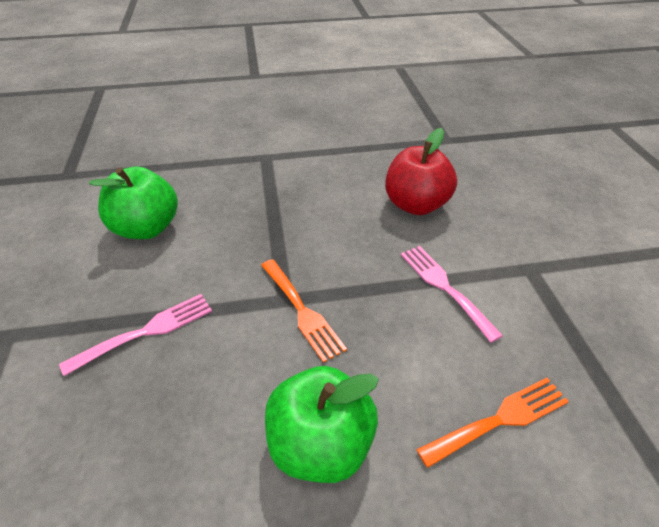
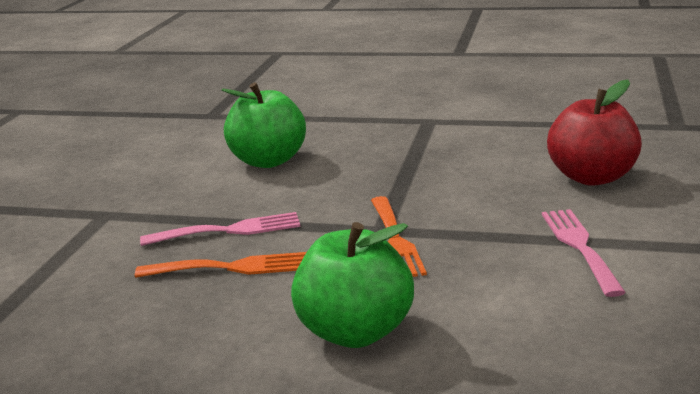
camera: 25 degrees right, 20 degrees down
(499, 419) = (572, 354): orange fork -> orange fork (231, 267)

